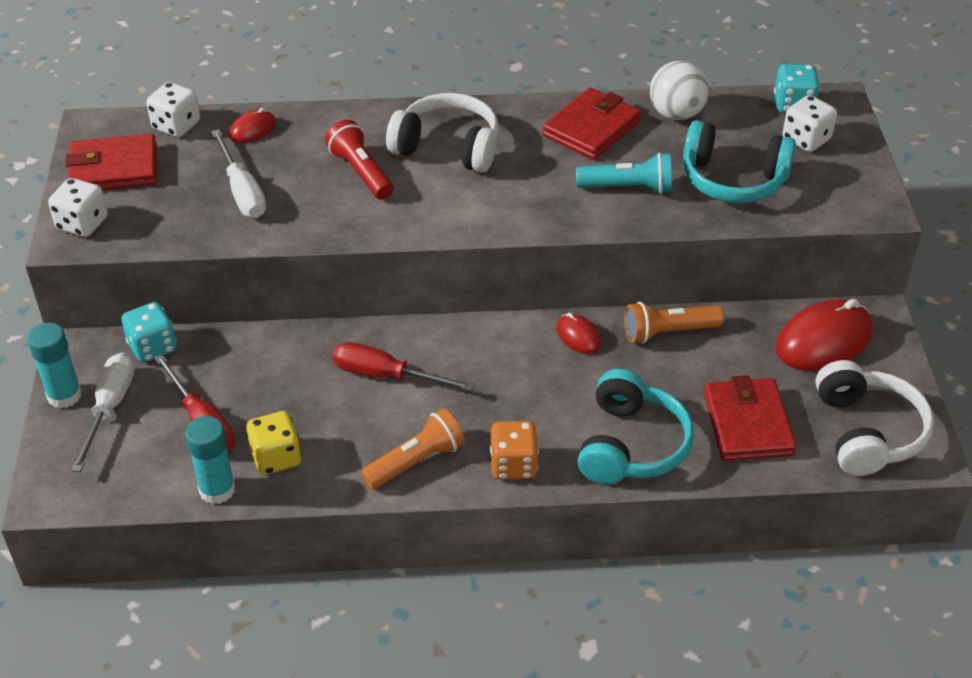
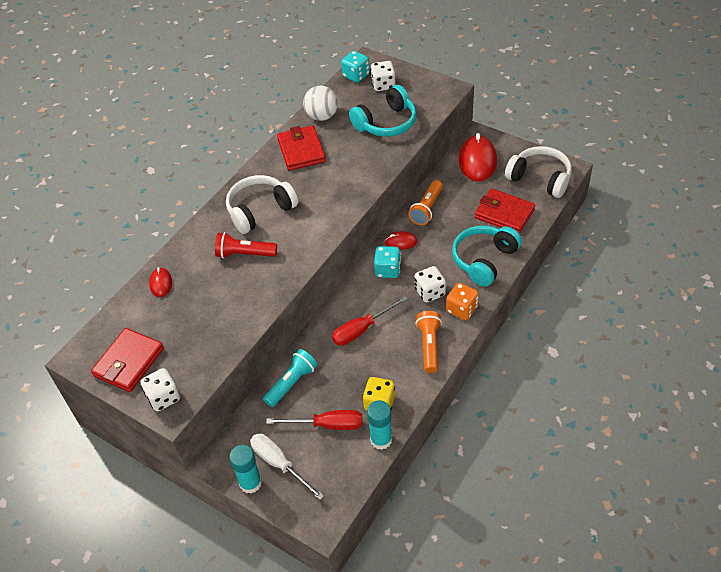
camera: 50 degrees left, 5 degrees up
(153, 347) = (250, 423): turquoise dice -> turquoise dice (387, 270)
(176, 126) = (120, 316): white dice -> white dice (430, 292)
(242, 191) = (209, 311): white screwdriver -> none
(628, 188) = (357, 160): turquoise flashlight -> turquoise flashlight (292, 383)
(631, 445) = (484, 260): turquoise headphones -> turquoise headphones turned 105 degrees counterclockwise

